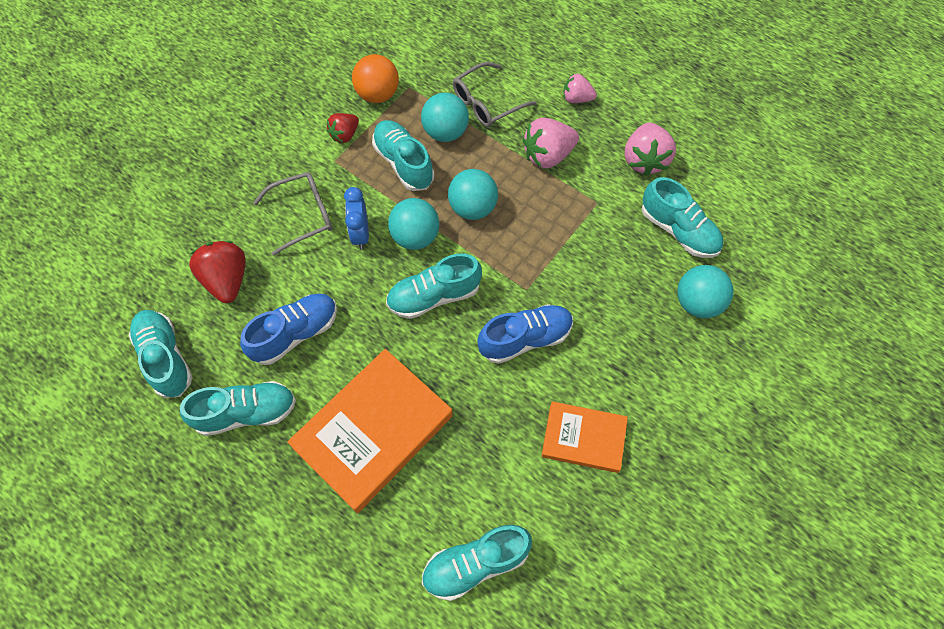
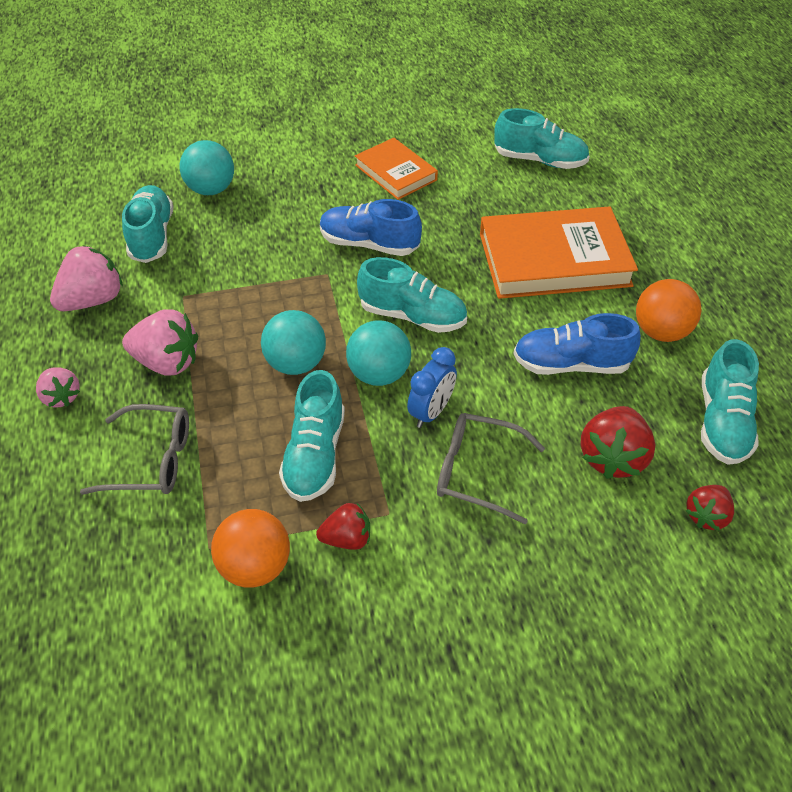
camera: 140 degrees left, 15 degrees down
(149, 279) = (706, 516): none -> red strawberry
(246, 413) = (661, 332): turquoise shoe -> orange ball
(445, 132) = (233, 458): turquoise ball -> none

